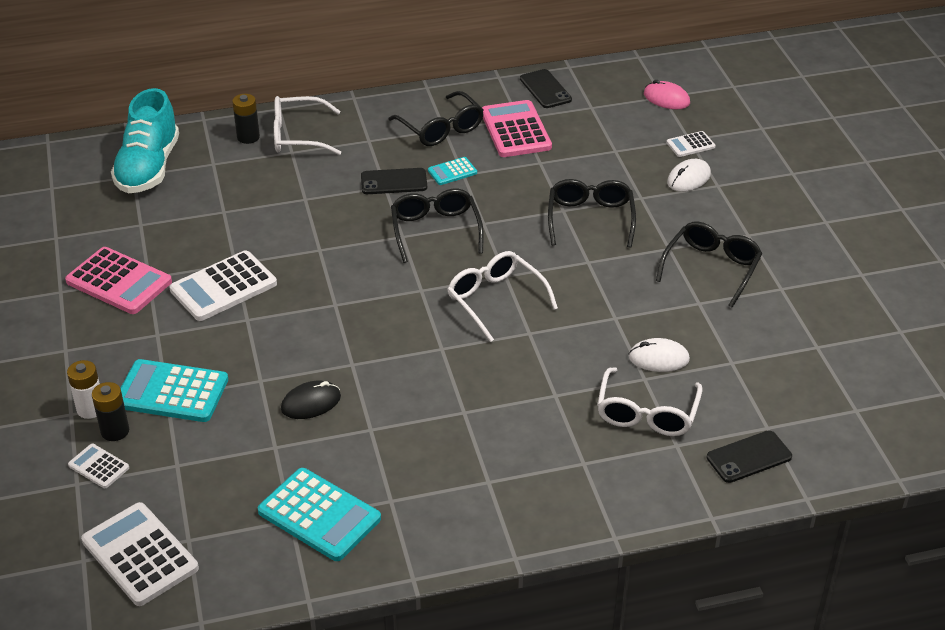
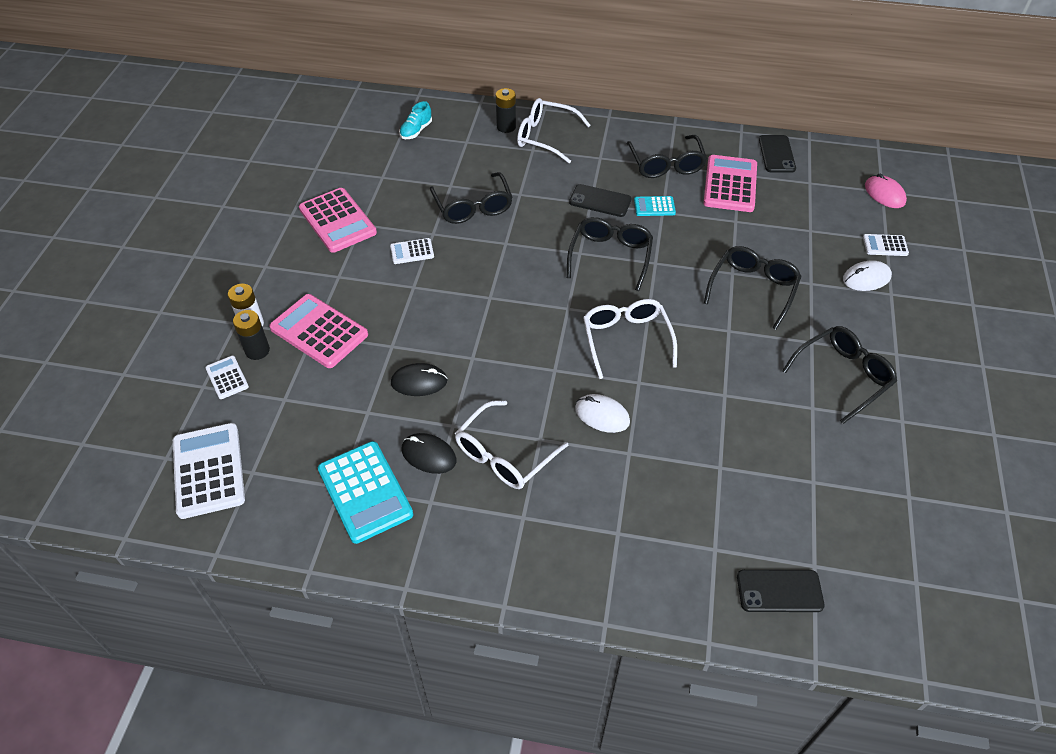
camera: 25 degrees right, 10 degrees up
(148, 168) = (416, 131): turquoise shoe -> turquoise shoe, size x0.45
(172, 392) = (319, 331): turquoise calculator -> pink calculator
(223, 287) = (412, 251): white calculator -> white calculator, size x0.51
(262, 225) = (473, 206): none -> black glasses
(363, 462) = (428, 455): none -> black mouse
(647, 413) = (704, 504): white glasses -> white glasses (504, 454)
(658, 358) = (744, 451): white mouse -> white mouse (602, 415)

